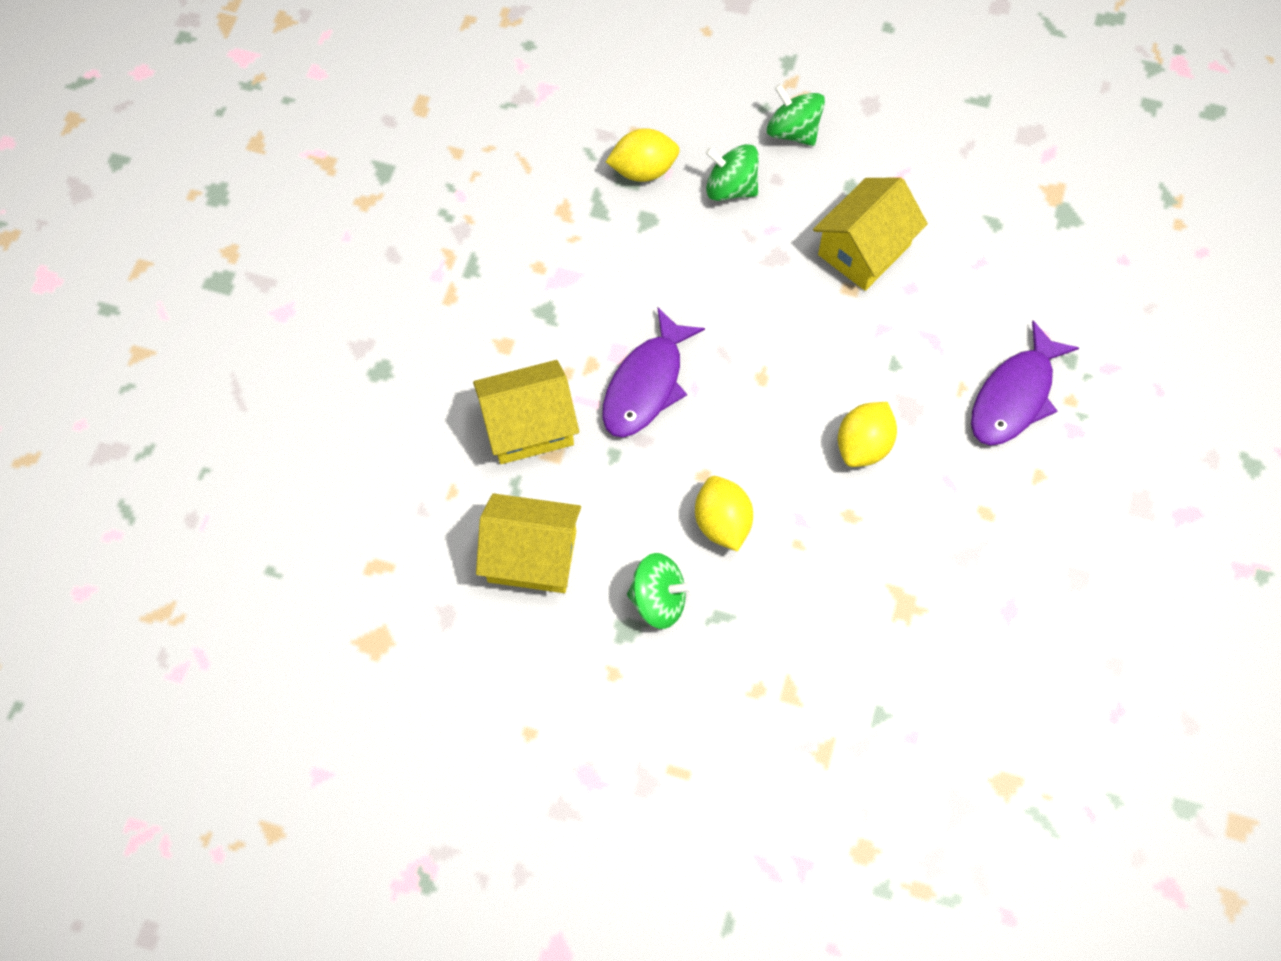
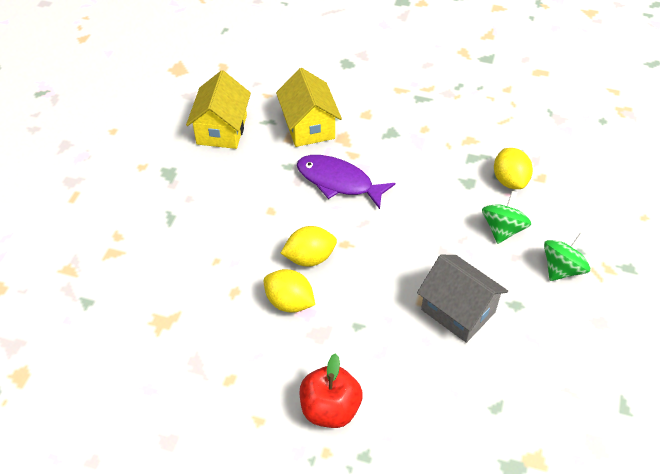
camera: 90 degrees right, 15 degrees down
(658, 600) = (186, 187): green spinning top -> none
(722, 523) = (235, 220): yellow lemon -> yellow lemon (309, 258)
(864, 250) = (458, 311): yellow house -> grey house
(1015, 396) = (330, 409): purple fish -> red apple

